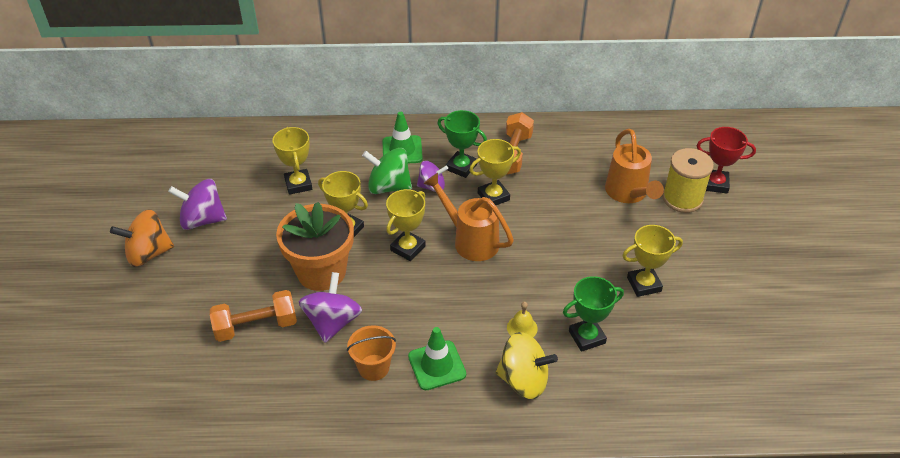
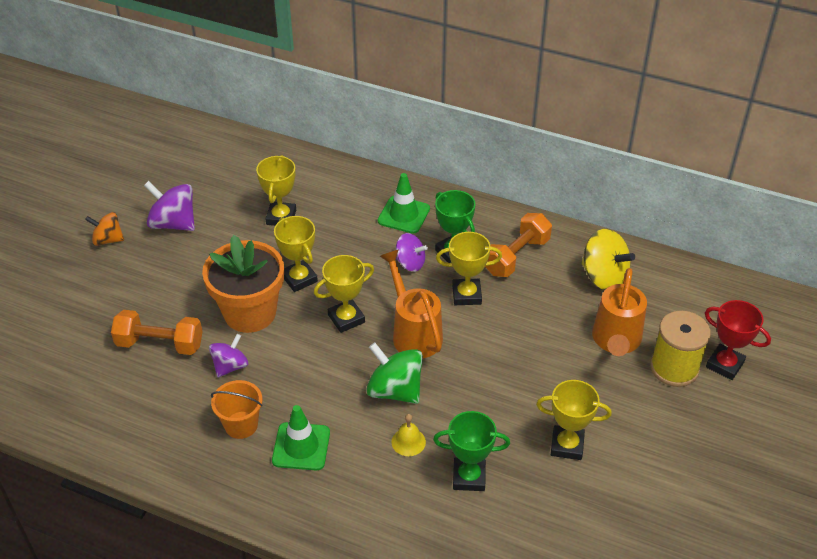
camera: 25 degrees right, 0 degrees up
(148, 254) = (108, 240): orange spinning top -> orange spinning top, size x0.65
(332, 322) = (230, 366): purple spinning top -> purple spinning top, size x0.65
(388, 186) = (366, 249): green spinning top -> green spinning top (395, 390)
(523, 380) = (376, 495): yellow spinning top -> yellow spinning top (603, 277)

